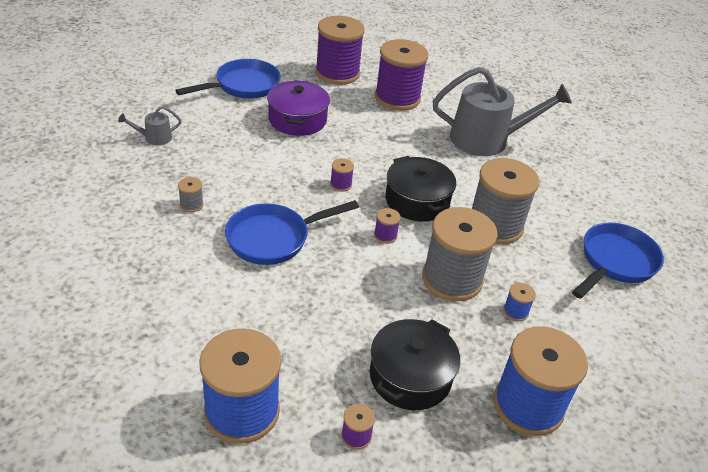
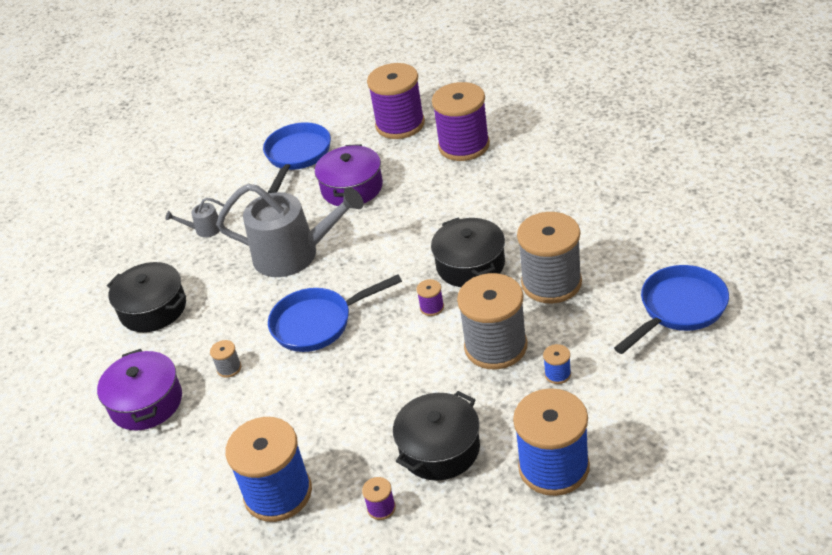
camera: 15 degrees right, 0 degrees up
(92, 300) = (146, 402): none -> purple pot
(101, 206) = (153, 309): none -> black pot
(191, 204) = (239, 297): grey spool -> grey spool (229, 368)
(243, 86) = (297, 156): blue pan -> blue pan turned 45 degrees counterclockwise
(341, 184) = (391, 257): purple spool -> none
(486, 139) = (558, 182): grey watering can -> grey watering can (294, 254)

